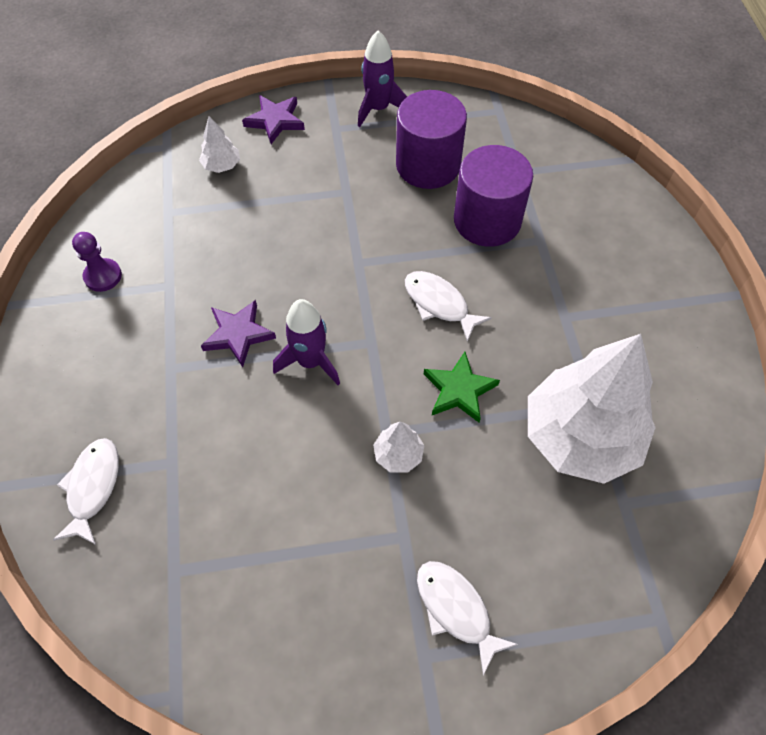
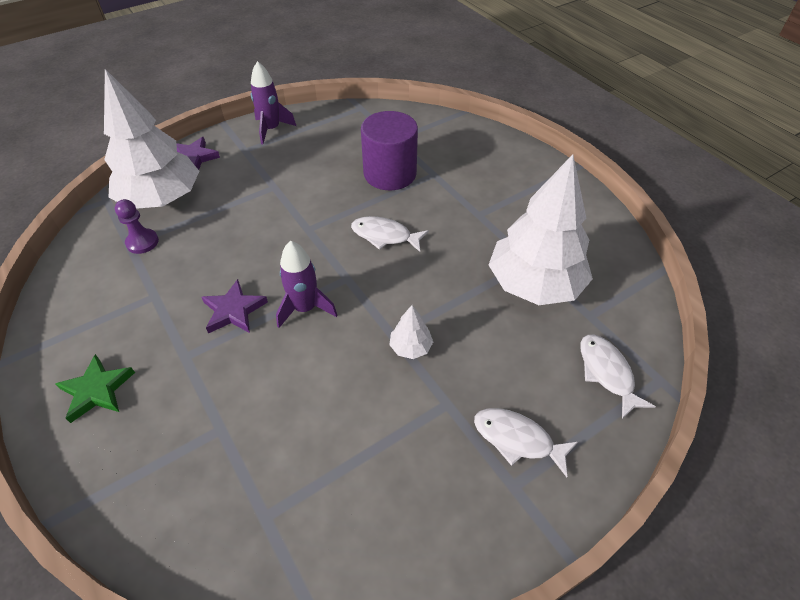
camera: 25 degrees left, 10 degrees down
(93, 487) = (153, 480): white fish -> white fish (607, 373)
(103, 276) = (88, 309): purple pawn -> purple pawn (142, 242)
(222, 165) = (162, 199): white tree -> white tree, size x2.48
(428, 165) = (328, 153): purple cylinder -> none
(459, 390) = (431, 286): green star -> green star (97, 390)

